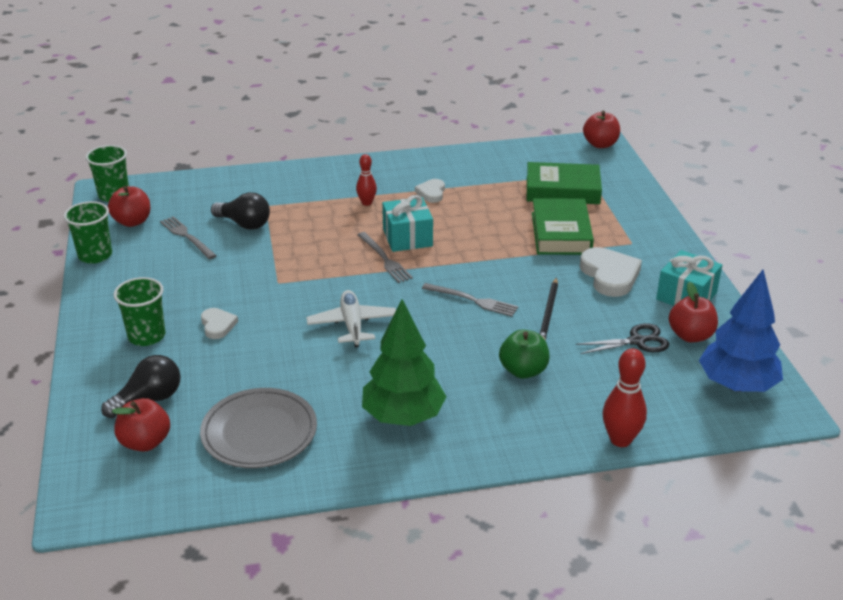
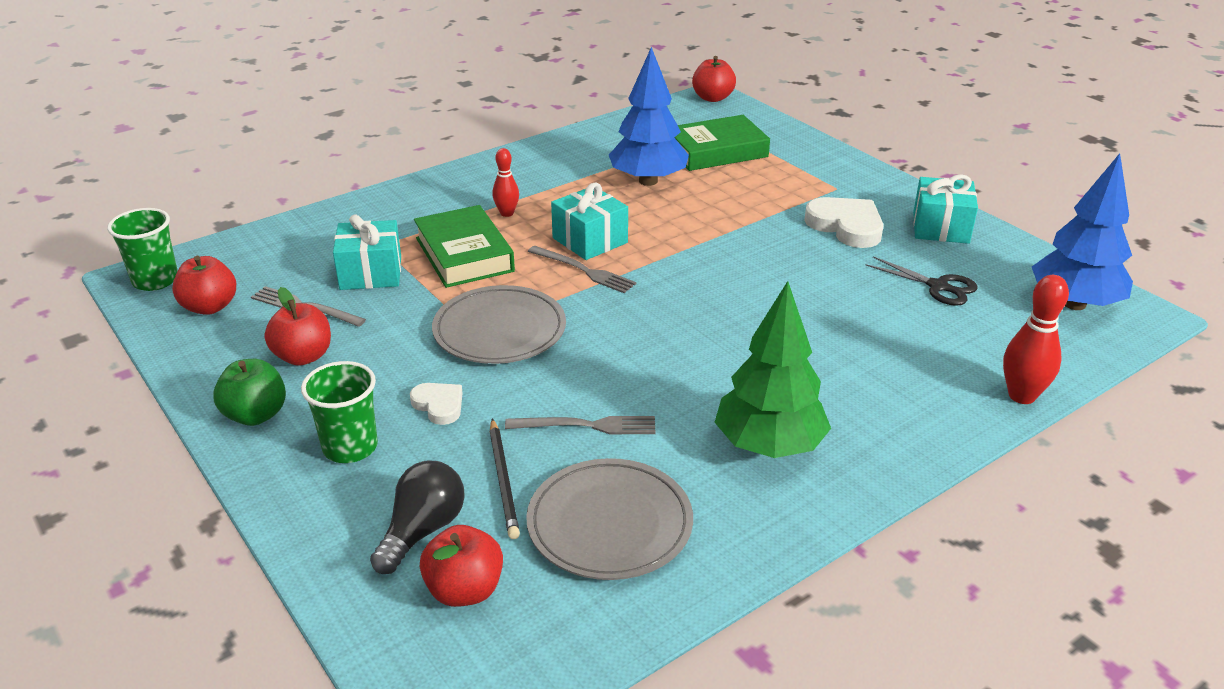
camera: 25 degrees left, 0 degrees up
(95, 255) = (188, 363): green cup -> none
(244, 224) = (371, 273): black light bulb -> turquoise gift
(294, 286) = (499, 330): none -> grey plate
(352, 325) = (612, 356): white plane -> none
(431, 193) = (574, 185): white heart -> none
(472, 300) = (726, 290): grey fork -> grey fork (587, 426)
(488, 202) = (648, 181): none -> blue tree
(523, 370) = (852, 352): green apple -> green apple (256, 415)
(548, 313) = (820, 281): black pencil -> black pencil (503, 480)
(560, 233) = (755, 195): green book -> green book (464, 254)
(637, 341) = (938, 286): black scissors -> black scissors turned 75 degrees clockwise
(690, 335) = (983, 266): red apple -> red apple (303, 356)

